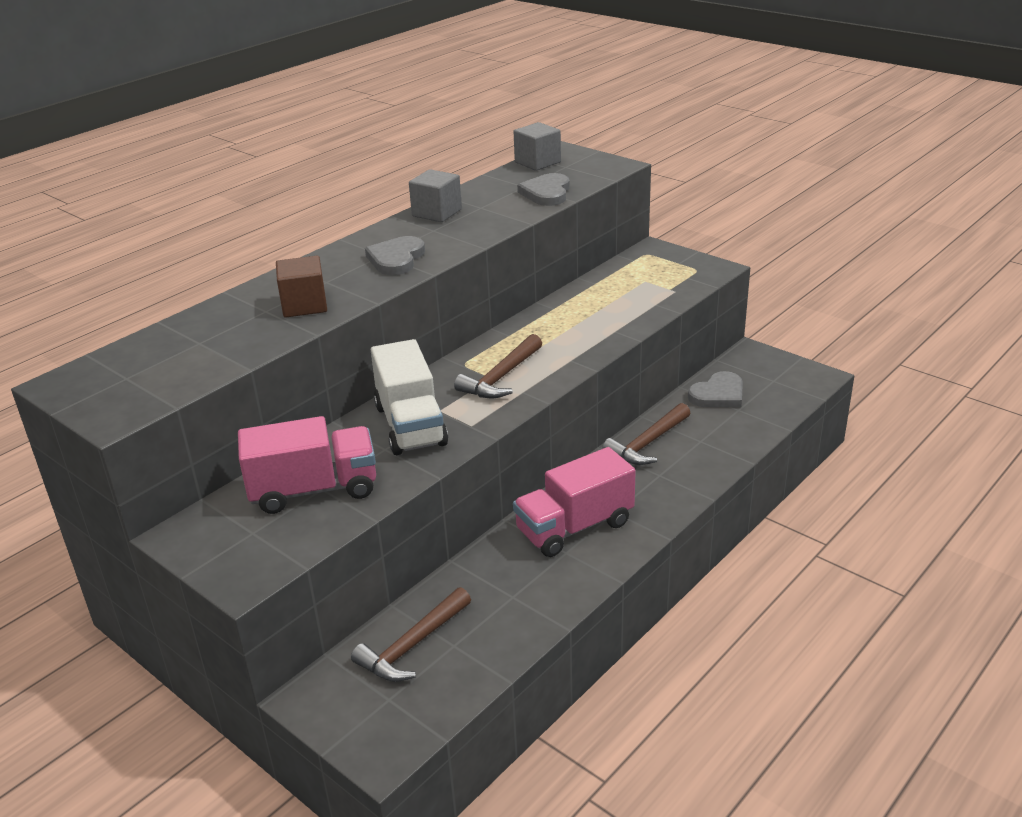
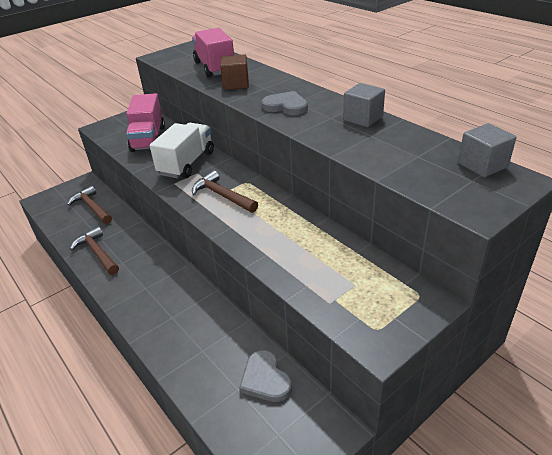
camera: 100 degrees right, 5 degrees up
(410, 425) = (187, 163): white truck -> white truck turned 120 degrees clockwise
(546, 193) = (398, 166): grey heart -> none
(574, 527) = (141, 268): pink truck -> pink truck (215, 67)
(647, 443) = (211, 316): brown hammer -> brown hammer (97, 253)

